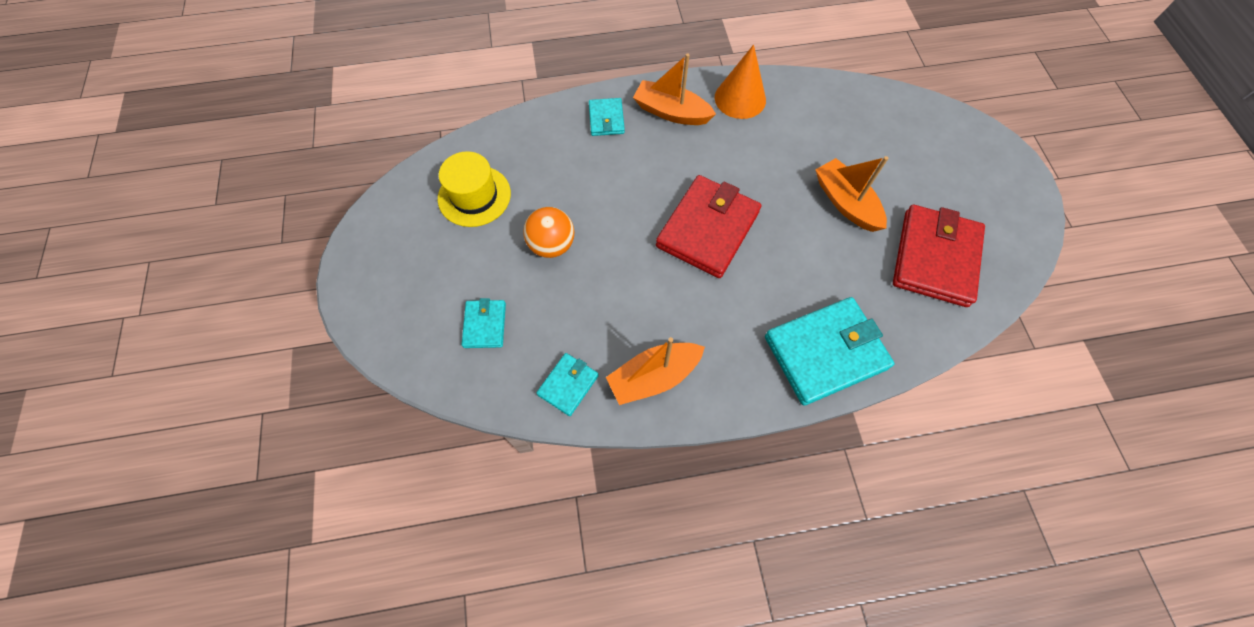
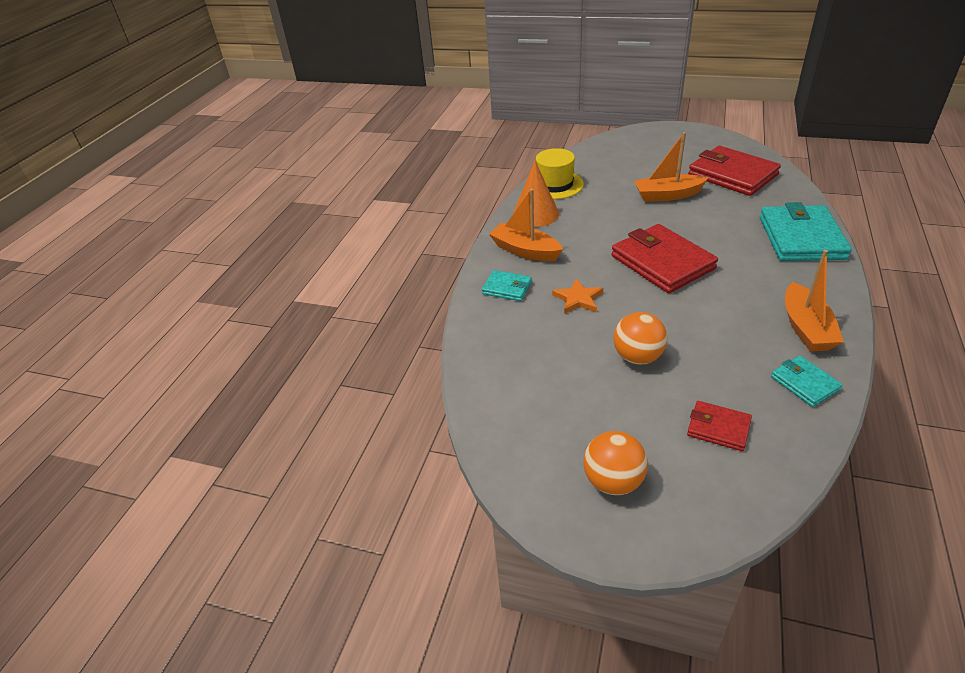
camera: 60 degrees left, 25 degrees down
(403, 265) = (613, 481): none -> orange ball
(474, 196) = (547, 399): yellow hat -> yellow hat (555, 185)
(485, 325) = (718, 428): turquoise wallet -> red wallet
(615, 177) = (578, 299): none -> orange star
(671, 112) = (525, 250): orange boat -> orange boat turned 75 degrees clockwise

